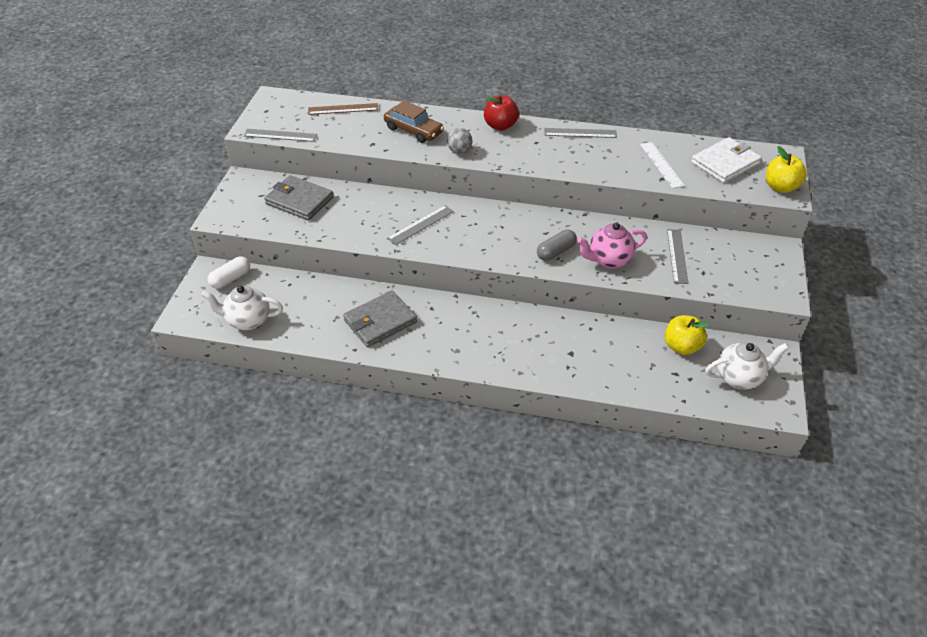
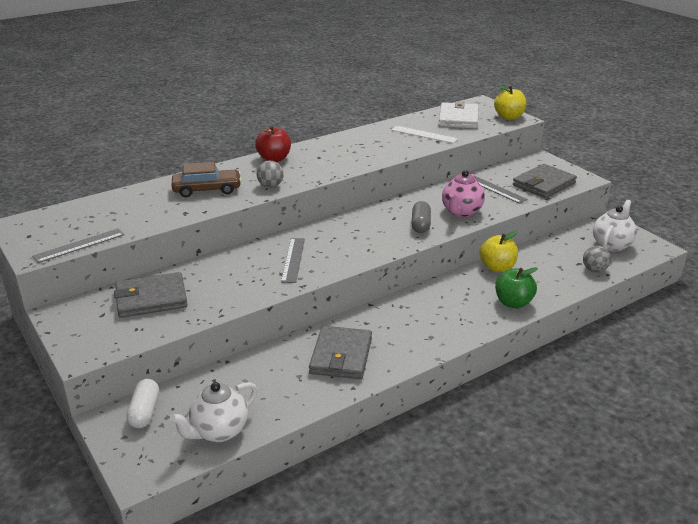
camera: 45 degrees left, 15 degrees down
(343, 109) = (112, 203): brown ruler -> none
(559, 368) = (513, 303): none -> green apple
(580, 133) = (340, 140): grey ruler -> none
(678, 389) = (594, 270): none -> grey ball
(681, 346) = (557, 247): yellow apple -> yellow apple (497, 267)
(732, 278) = (544, 184): none -> grey wallet

